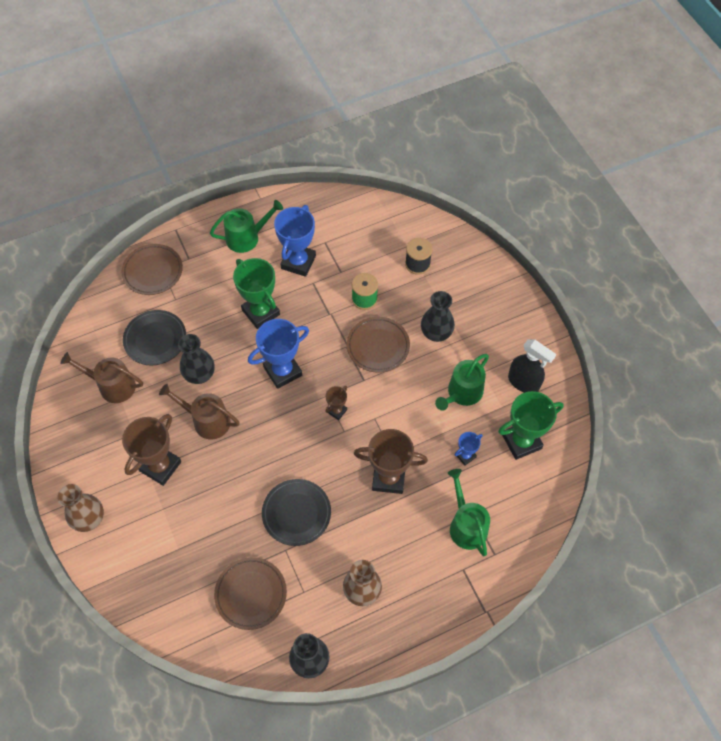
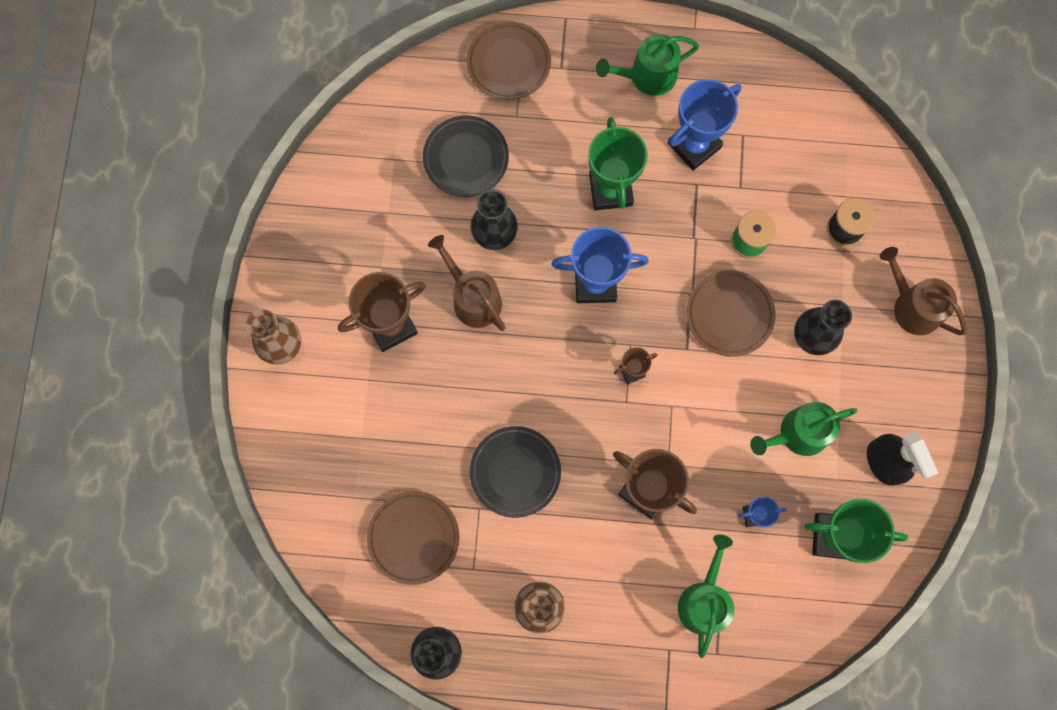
camera: 30 degrees right, 15 degrees up
(112, 386) = (387, 192): brown watering can -> brown watering can (912, 306)
(246, 237) = (648, 76): green watering can -> green watering can turned 150 degrees clockwise

